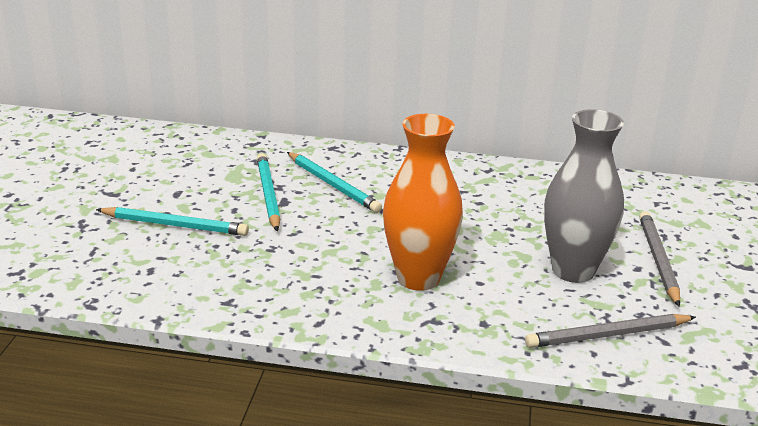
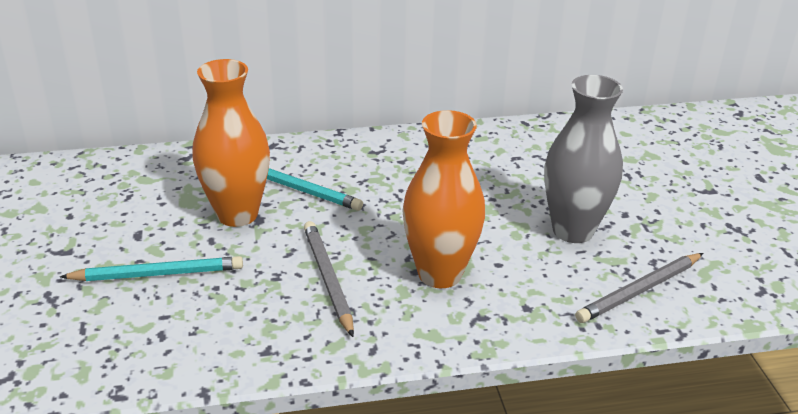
camera: 20 degrees left, 5 degrees up
(268, 194) = (237, 214): turquoise pencil -> orange vase
(658, 260) = (637, 201): grey pencil -> grey pencil (328, 279)

